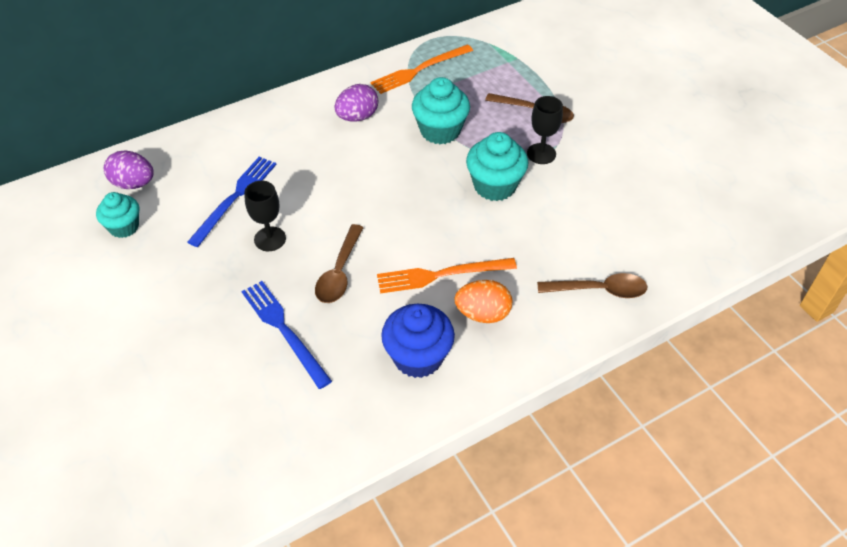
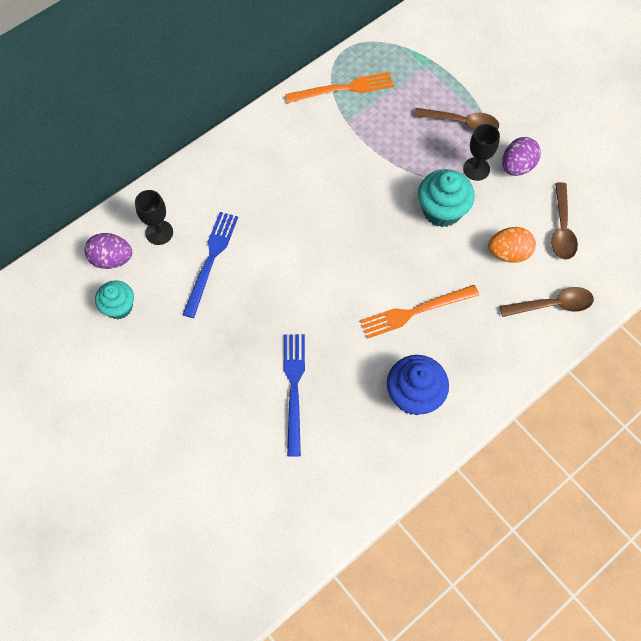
camera: 10 degrees left, 15 degrees up
(270, 239) = (255, 299): black goblet -> black goblet (159, 232)
(284, 330) = (294, 388): blue fork -> blue fork turned 45 degrees clockwise
(339, 272) = (326, 323): brown spoon -> brown spoon (562, 229)
(357, 117) = (299, 152): purple egg -> purple egg (517, 166)
(419, 70) = (343, 88): orange fork -> orange fork turned 150 degrees counterclockwise
(440, 131) = (379, 157): turquoise cupcake -> none
(483, 314) = (459, 344): orange egg -> orange egg (508, 253)

